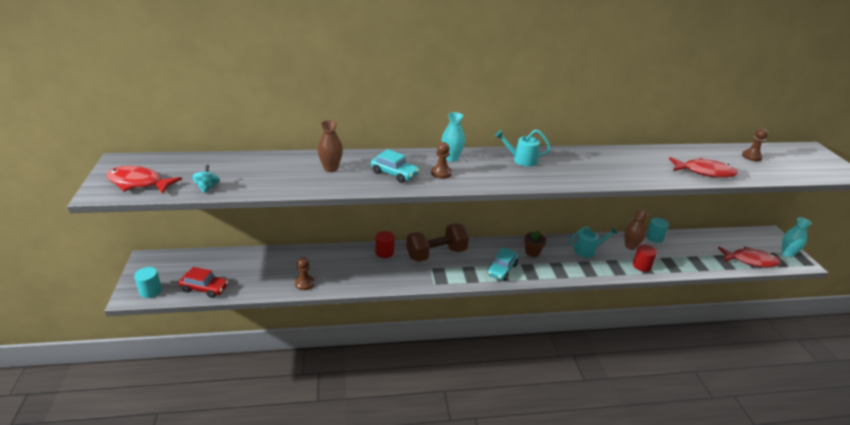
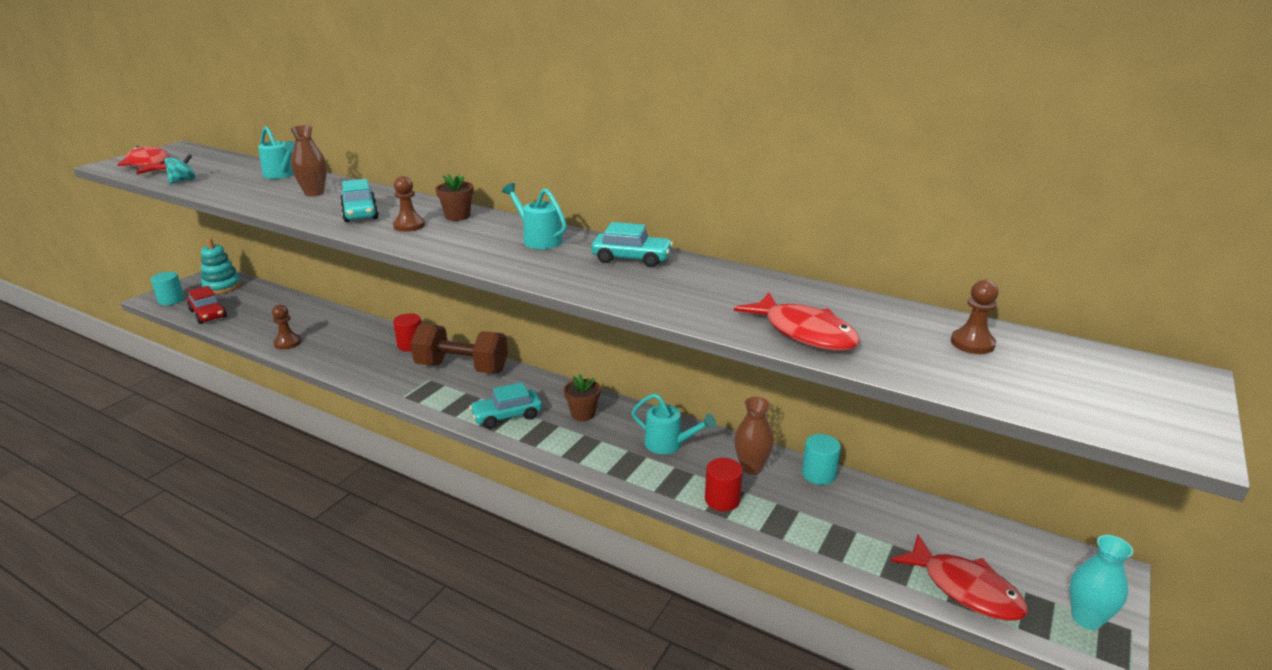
camera: 40 degrees right, 5 degrees down
(173, 265) = (222, 286): none -> turquoise stacking toy
(272, 161) = (282, 175): none -> turquoise watering can
(451, 158) = (457, 216): turquoise vase -> brown flower pot
(581, 157) = (632, 258): none -> turquoise car

